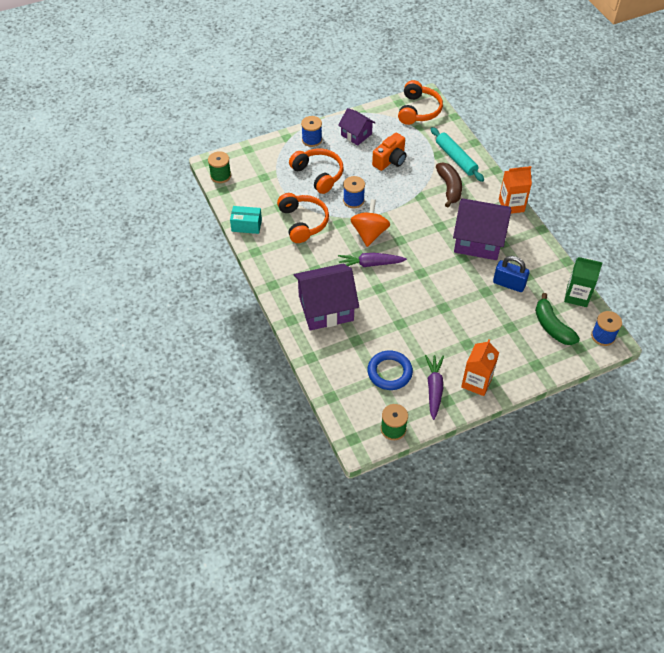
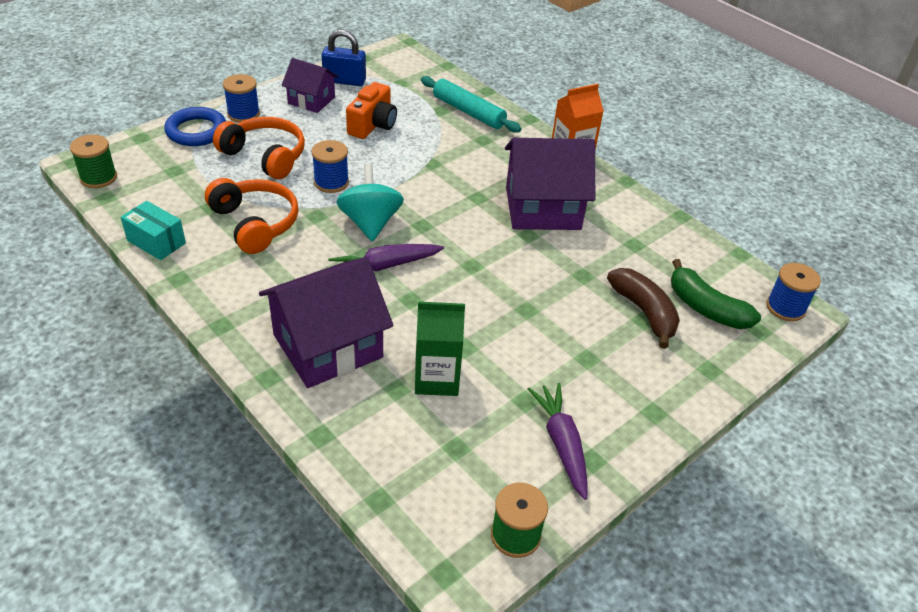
camera: 20 degrees left, 10 degrees down
(246, 225) = (156, 242): turquoise box -> turquoise box turned 45 degrees clockwise
(369, 233) = (370, 223): orange spinning top -> turquoise spinning top
(389, 372) = (474, 432): blue ring -> blue ring (196, 131)
(418, 110) = (394, 64): orange headphones -> none
(449, 188) = (473, 148): brown banana -> brown banana (644, 312)
(476, 382) = (628, 417): orange carton -> none
(509, 284) = (613, 259): blue padlock -> blue padlock (344, 81)
(577, 296) = (719, 259): green carton -> green carton (437, 378)

